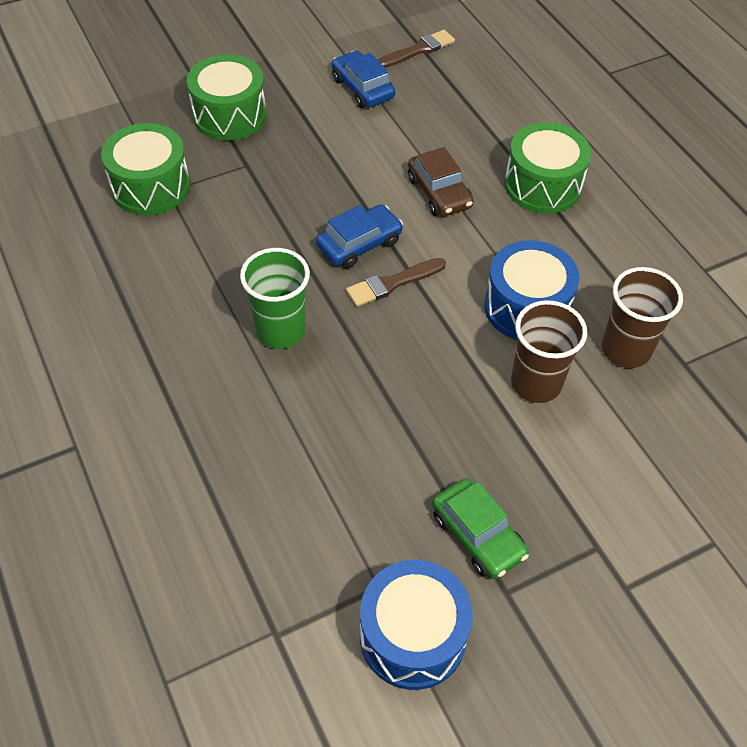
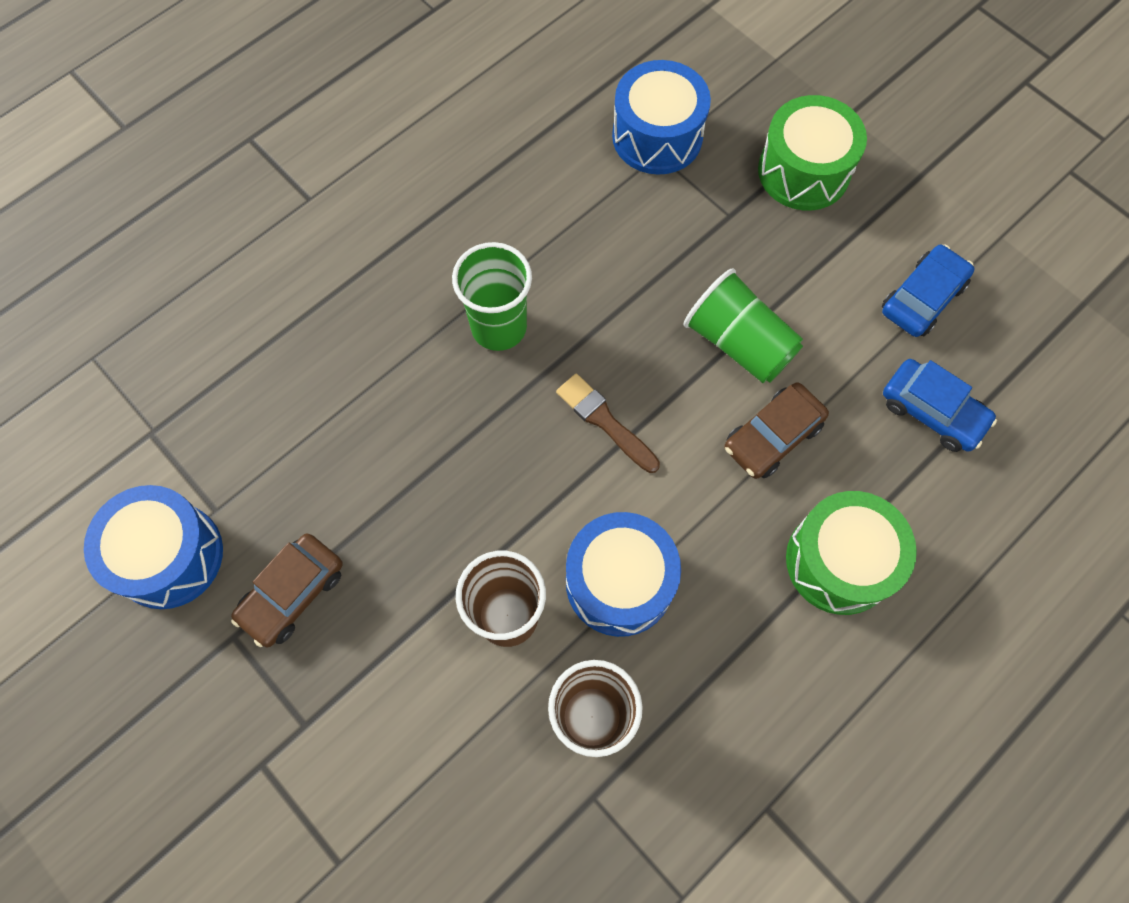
camera: 75 degrees right, 15 degrees up
(151, 187) = (657, 136): green drum -> blue drum
(357, 190) = (738, 343): none -> green cup
(359, 244) = (652, 369): blue car -> blue car (932, 411)
(418, 50) = (1033, 344): brown brush -> none
(478, 535) = (292, 593): green car -> brown car

